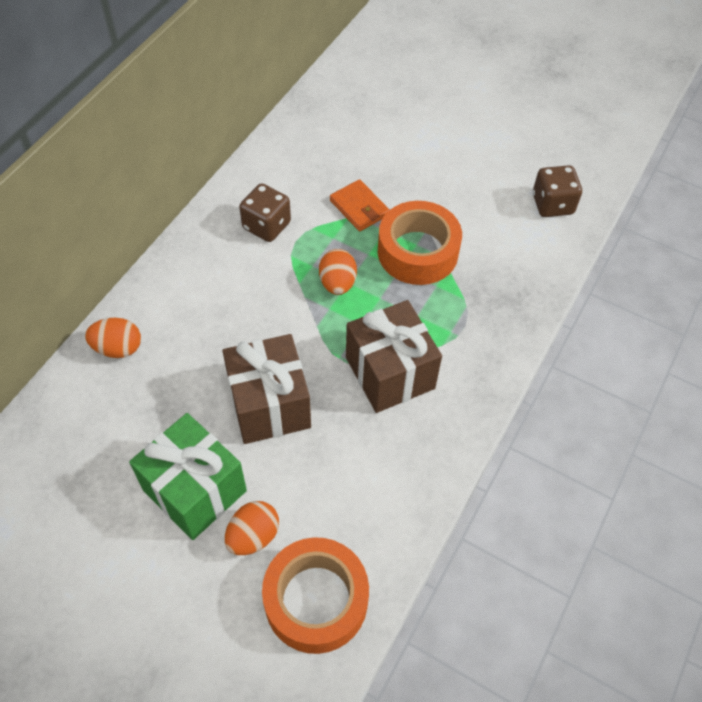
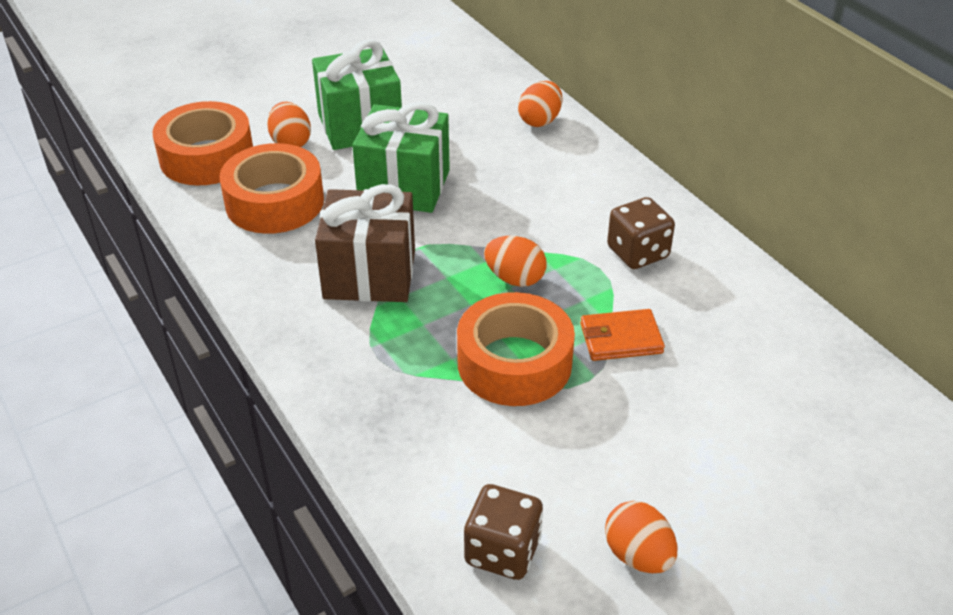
camera: 120 degrees right, 15 degrees down
(269, 405) = (404, 186): brown gift -> green gift
(347, 493) = (274, 202): none -> orange tape
(511, 153) = (638, 555): none -> orange egg

